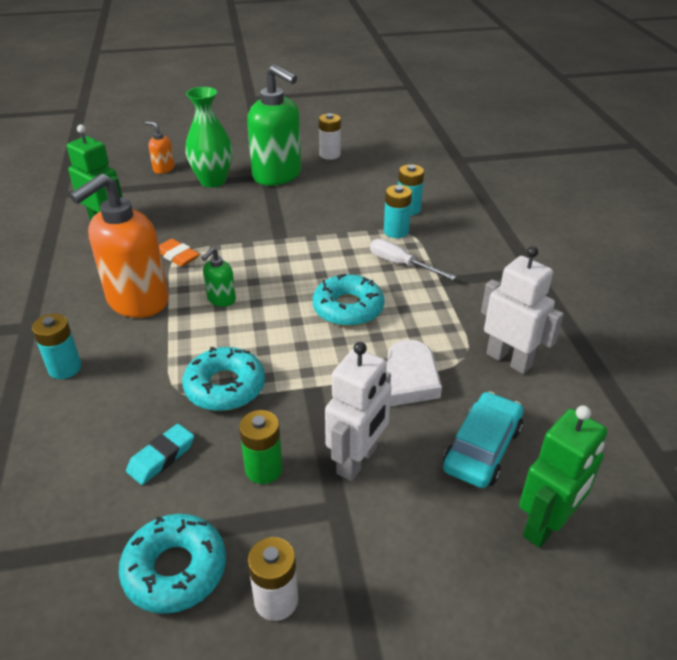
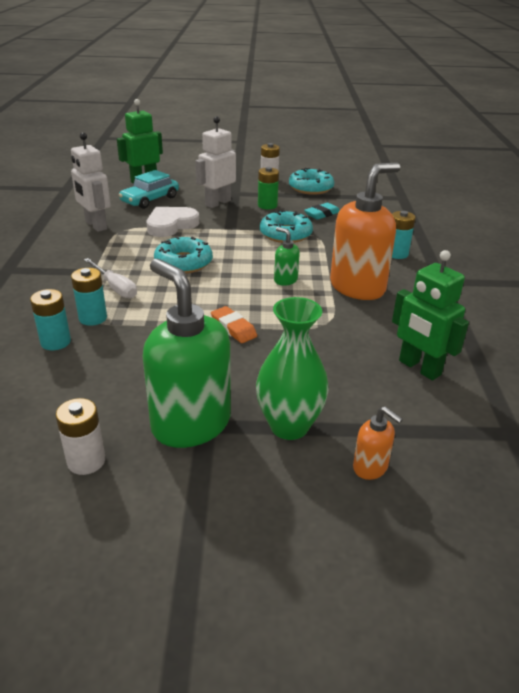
camera: 170 degrees left, 5 degrees down
(177, 256) = (328, 321): orange eraser -> orange eraser (233, 328)
(221, 299) = (285, 280): green soap dispenser -> green soap dispenser turned 90 degrees counterclockwise

